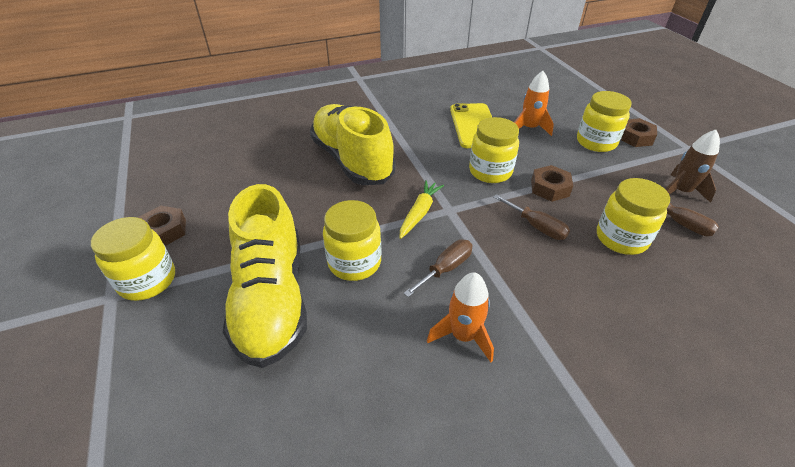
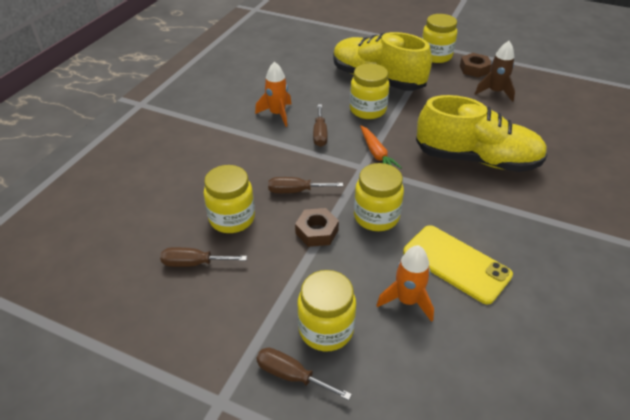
camera: 135 degrees right, 0 degrees up
(419, 213) = (376, 153): yellow carrot -> orange carrot
(635, 137) = (291, 375): brown nut -> brown screwdriver
(680, 192) = (204, 306): brown rocket -> brown rocket (495, 92)

